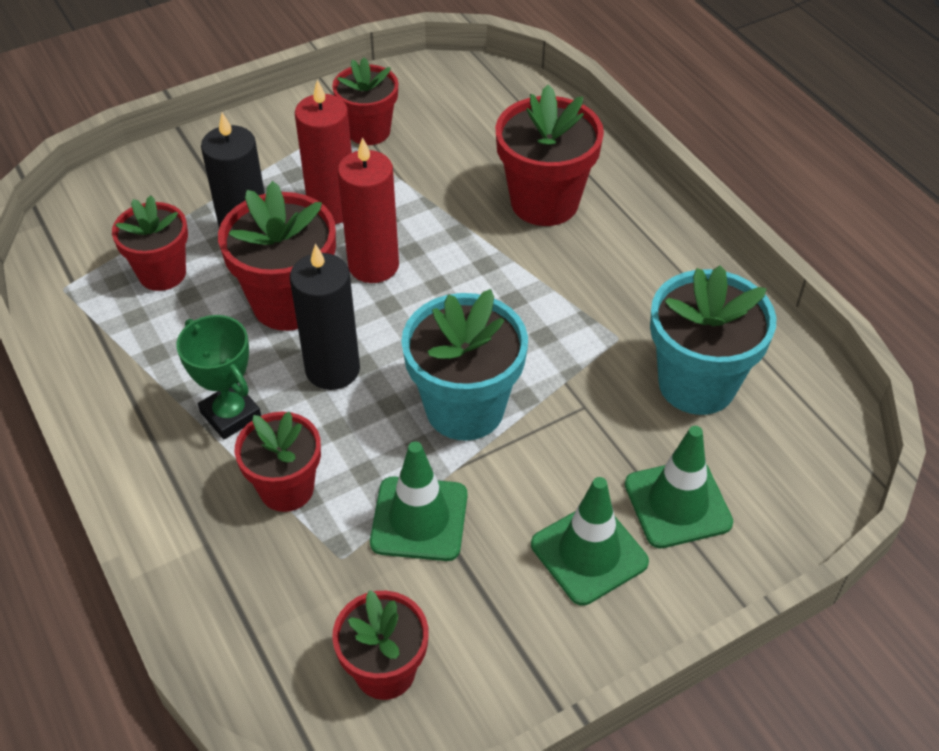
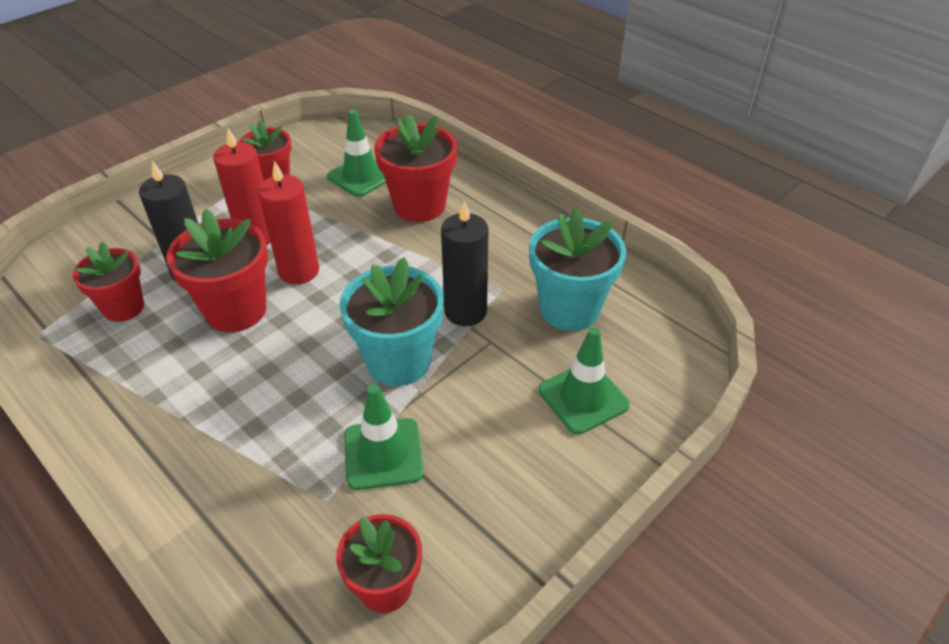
camera: 15 degrees left, 5 degrees down
(230, 415) = (204, 405): green trophy -> none
(286, 488) = (265, 454): red flower pot -> none
(332, 369) = (283, 353): black candle -> black candle (465, 311)
(589, 553) = (527, 450): green traffic cone -> green traffic cone (361, 176)

